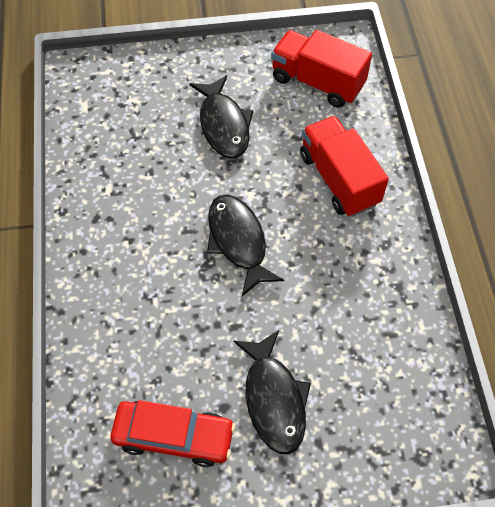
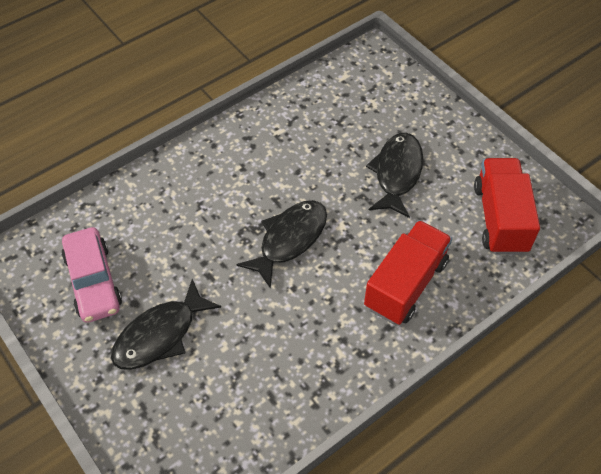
camera: 60 degrees right, 5 degrees down
(174, 436) = (93, 281): red car -> pink car
(223, 125) = (397, 173): black fish -> black fish turned 150 degrees clockwise

